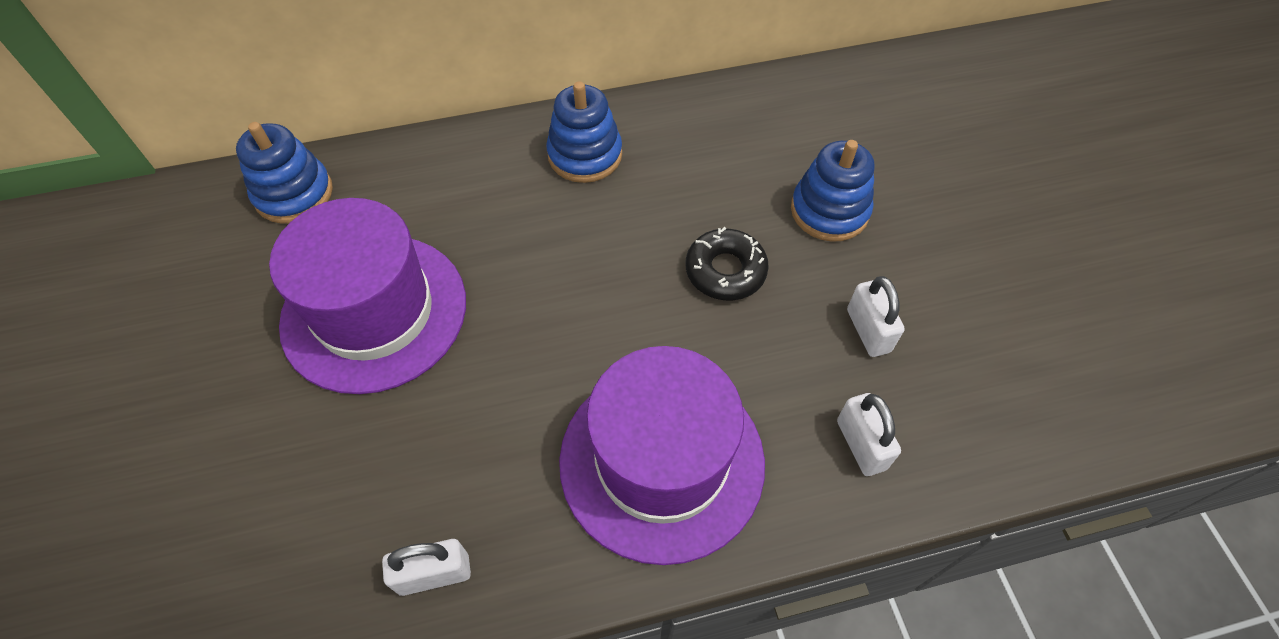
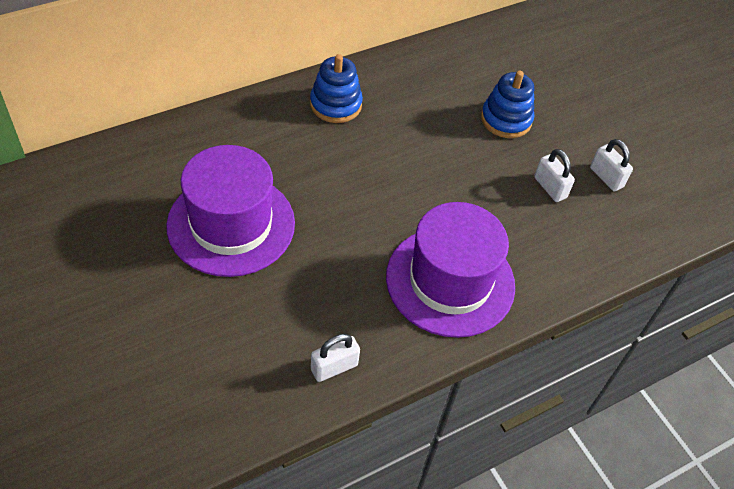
camera: 20 degrees left, 5 degrees down
(294, 194) = (139, 157): blue stacking toy -> none
(725, 271) = (452, 165): black donut -> none
(861, 444) = (564, 252): white padlock -> white padlock (606, 177)

